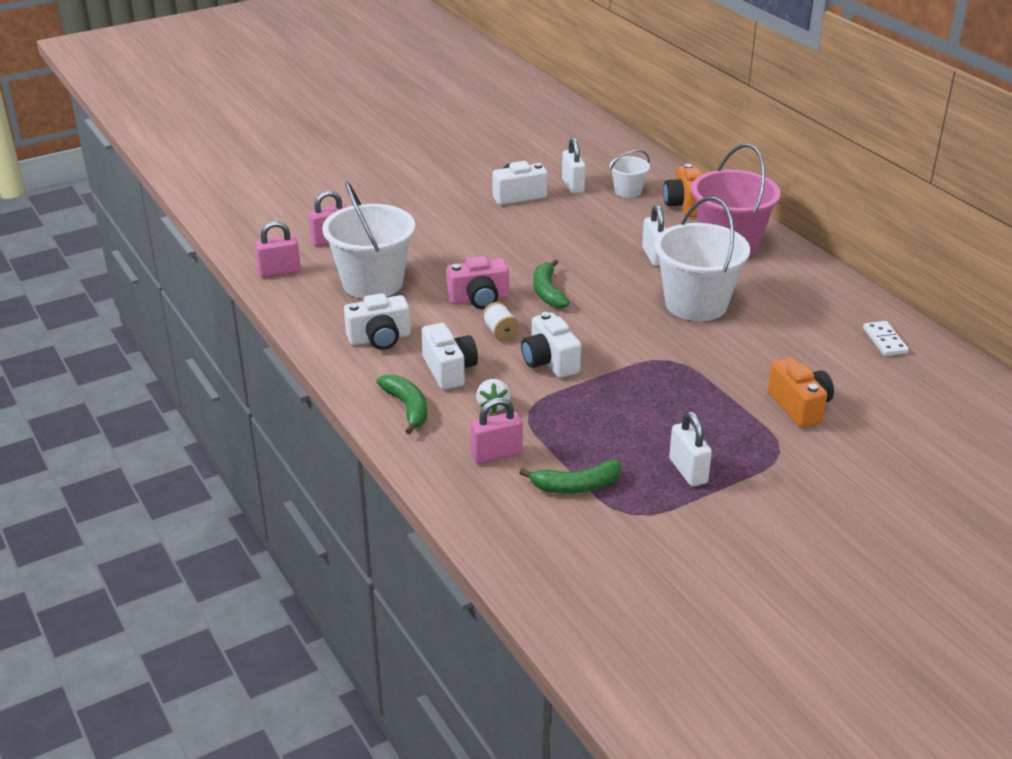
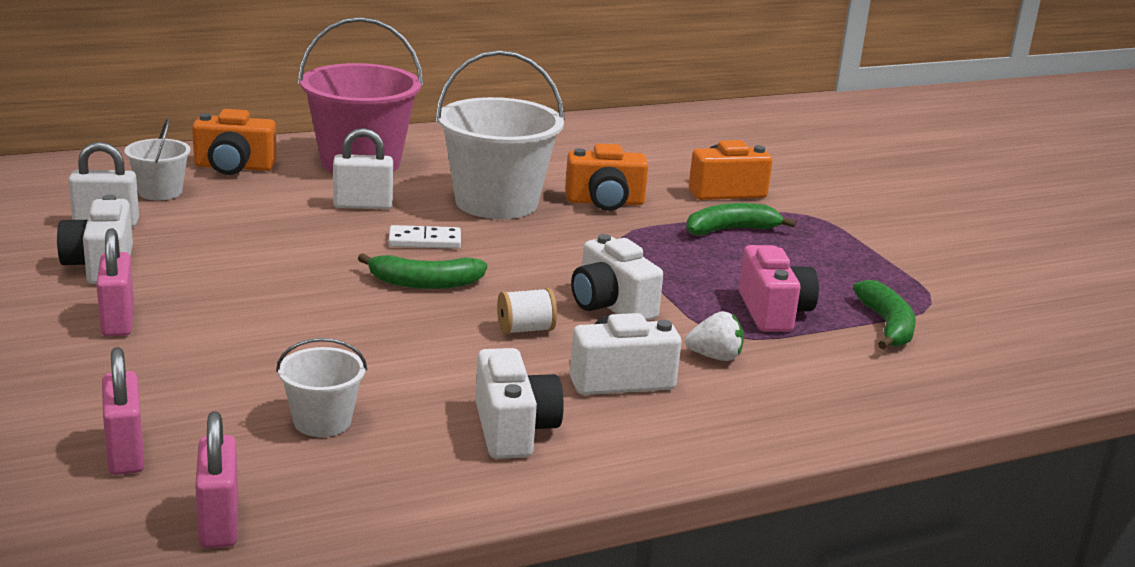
camera: 85 degrees left, 10 degrees down
(372, 283) = (322, 421): white bucket -> white bucket, size x0.50
(407, 407) = (716, 422): green banana -> green banana (731, 230)
(479, 299) = (422, 334): pink camera -> pink camera (773, 312)
(496, 454) = (828, 367): pink padlock -> pink padlock (118, 321)
(550, 362) = (611, 305): white camera -> white camera turned 75 degrees clockwise
(688, 471) = (848, 262): white padlock -> none
(731, 349) = (605, 202): none -> orange camera
(884, 341) = (605, 135): white domino -> white domino (424, 241)

